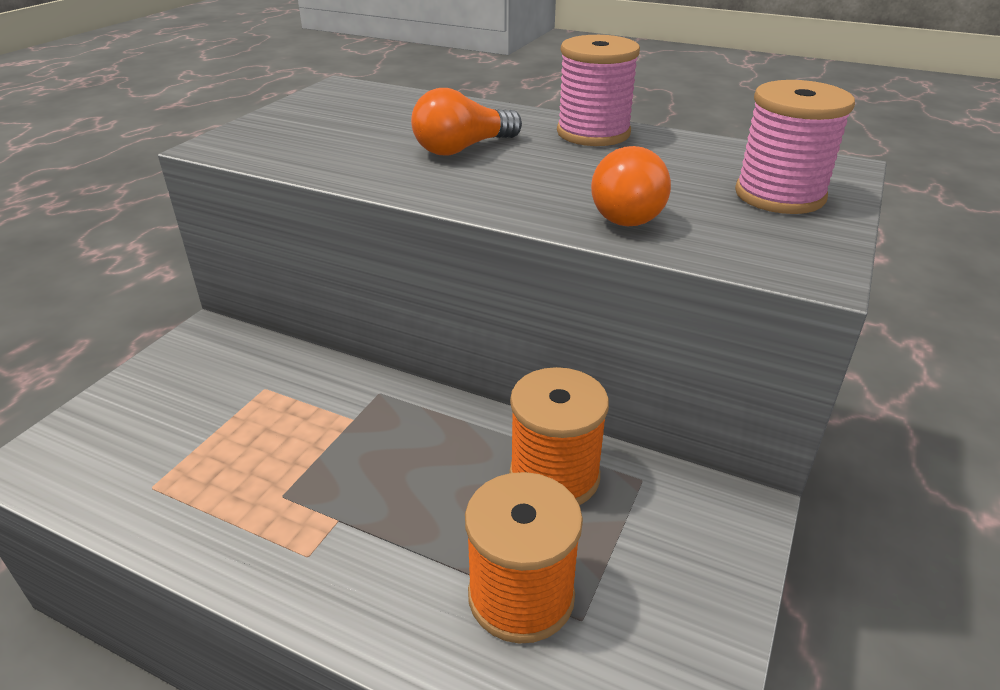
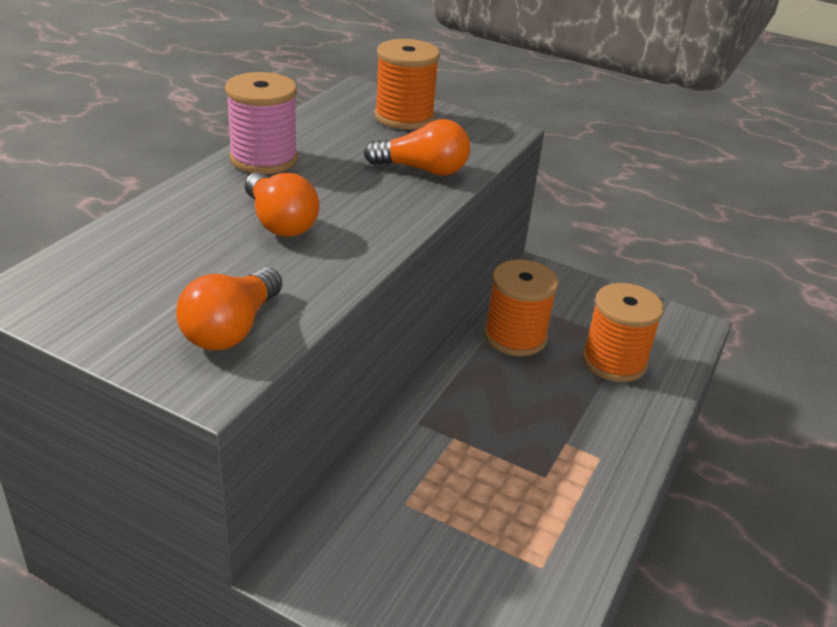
camera: 90 degrees left, 0 degrees up
(284, 145) = (231, 329): none -> orange light bulb
(779, 195) = (404, 117): pink spool -> orange spool

